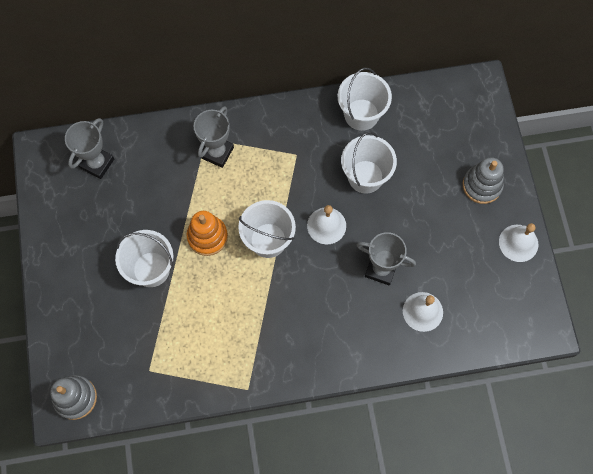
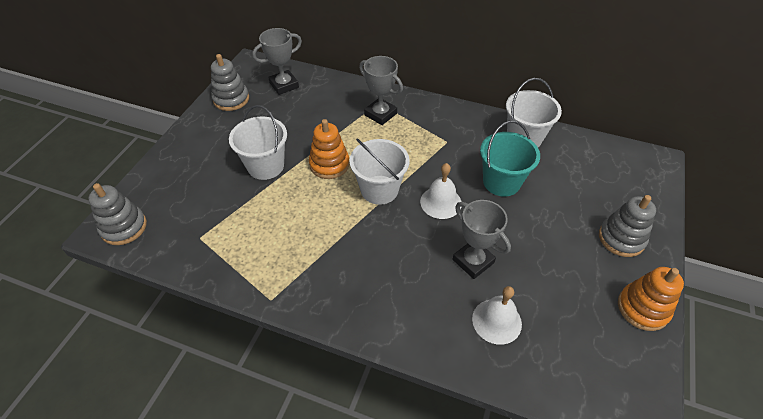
camera: 30 degrees right, 20 degrees down
(57, 209) = (231, 99): none -> grey stacking toy
(217, 152) = (380, 114): grey trophy -> grey trophy turned 75 degrees clockwise
(365, 176) = (501, 182): white bucket -> turquoise bucket
(518, 243) = (642, 308): white bell -> orange stacking toy

